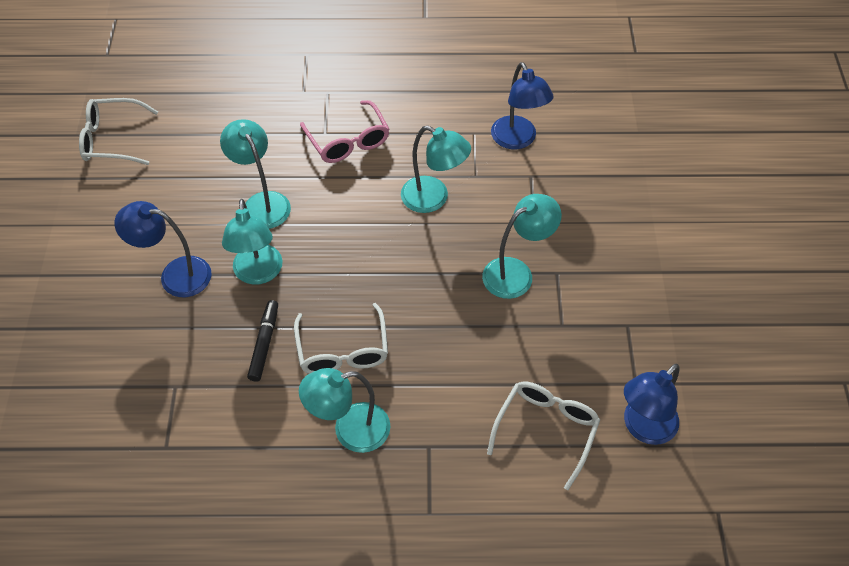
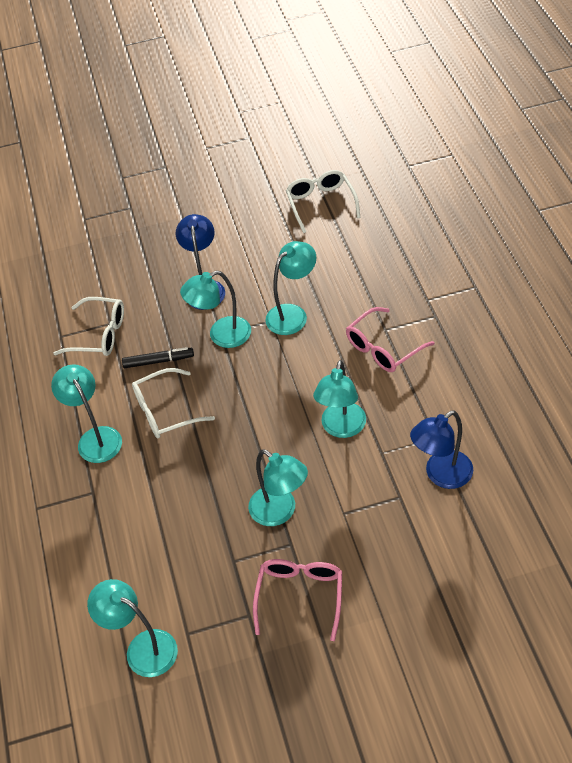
camera: 80 degrees right, 5 degrees down
(546, 429) = (124, 572): white glasses -> white glasses (99, 335)
(616, 278) = (300, 596): none -> pink glasses
(643, 428) = (142, 648): blue lamp -> turquoise lamp

